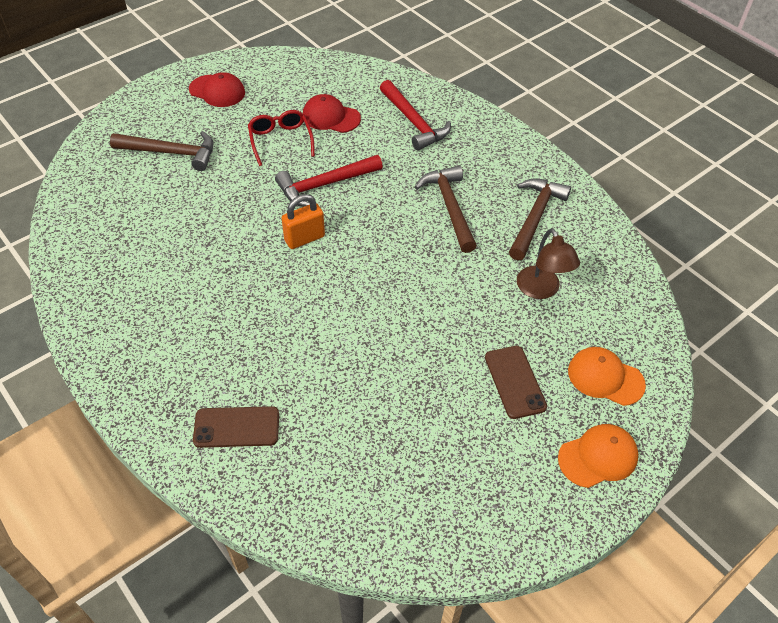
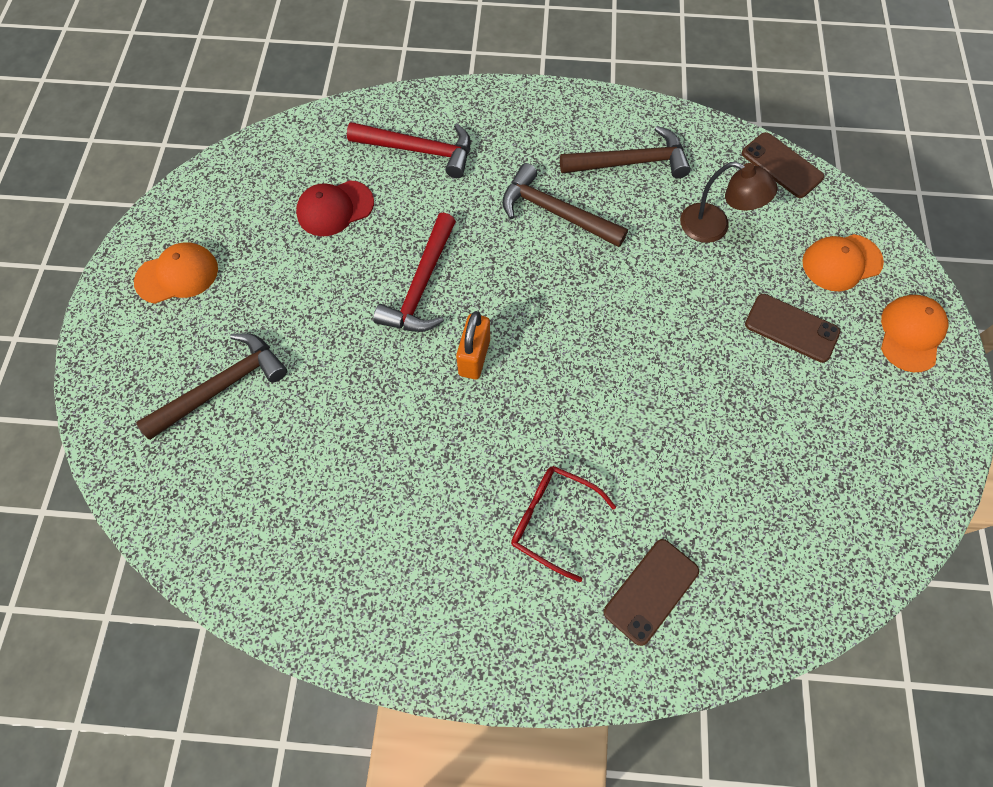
camera: 45 degrees left, 15 degrees up
(217, 91) = (177, 275): red cap -> orange cap
(280, 141) = (319, 276): red glasses -> red glasses (553, 520)
(534, 217) = (630, 162): brown hammer -> brown hammer turned 105 degrees clockwise
(641, 294) = (781, 165): none -> brown phone

